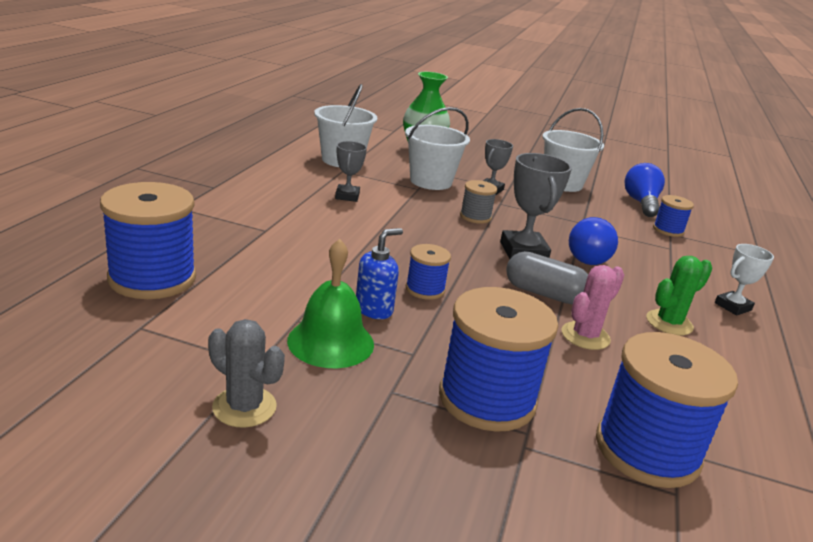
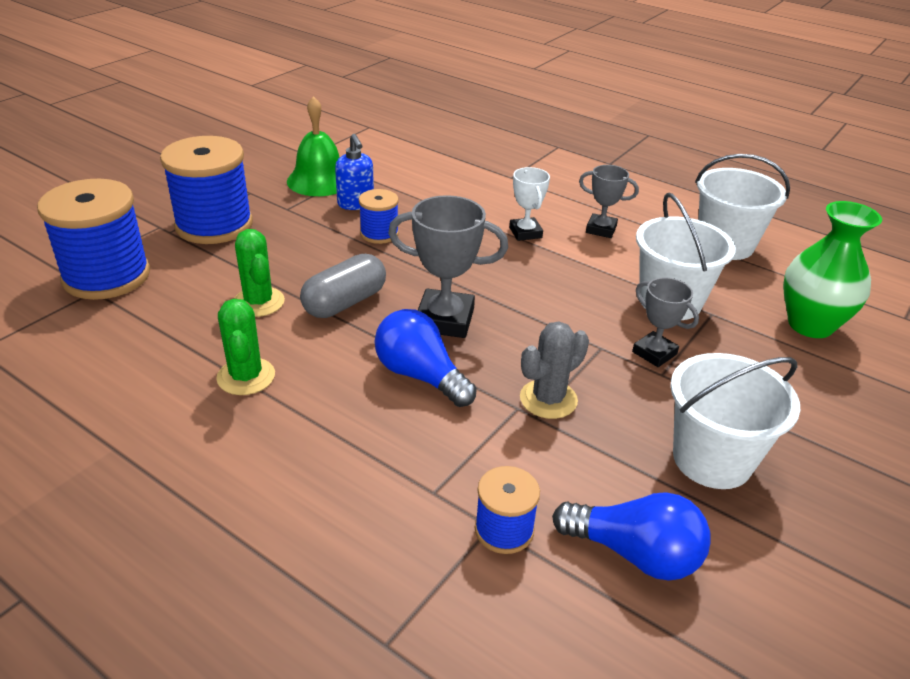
camera: 110 degrees right, 10 degrees up
(152, 278) = (431, 132): blue spool -> none
(244, 407) = (268, 147): grey cactus -> grey cactus (548, 399)
(475, 217) = (549, 310): grey spool -> none
(585, 336) = (258, 302): pink cactus -> green cactus
(733, 306) = (245, 466): white trophy -> white trophy (525, 233)

